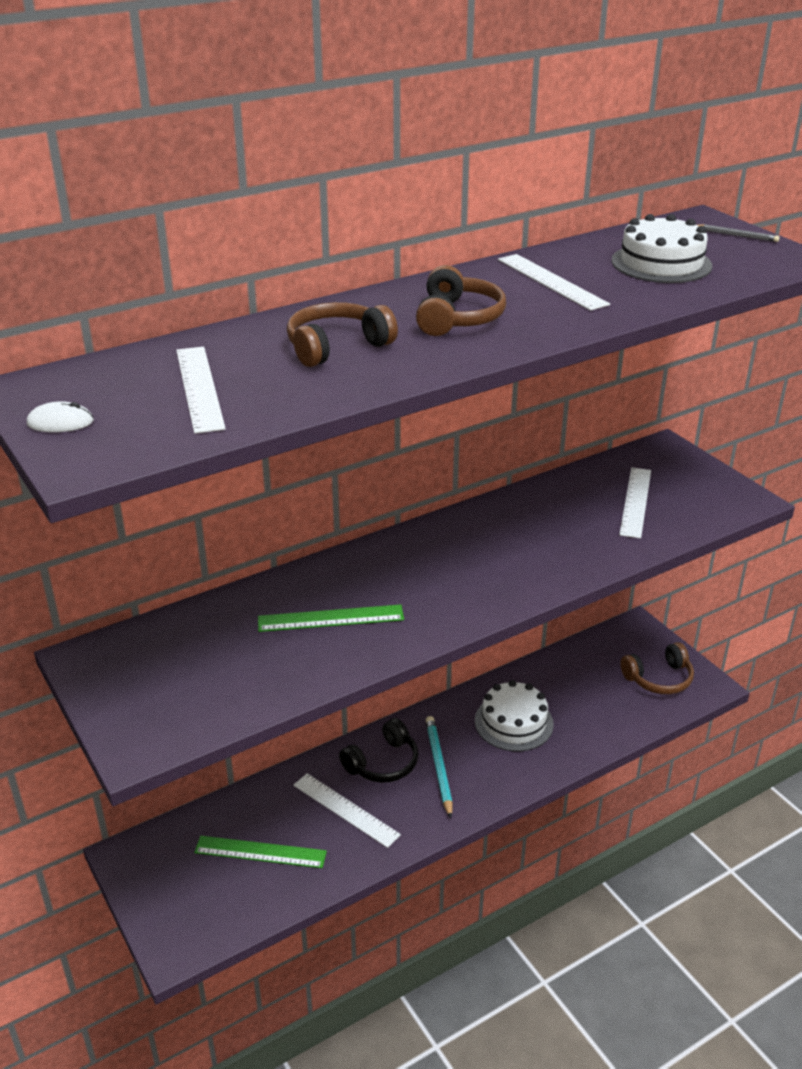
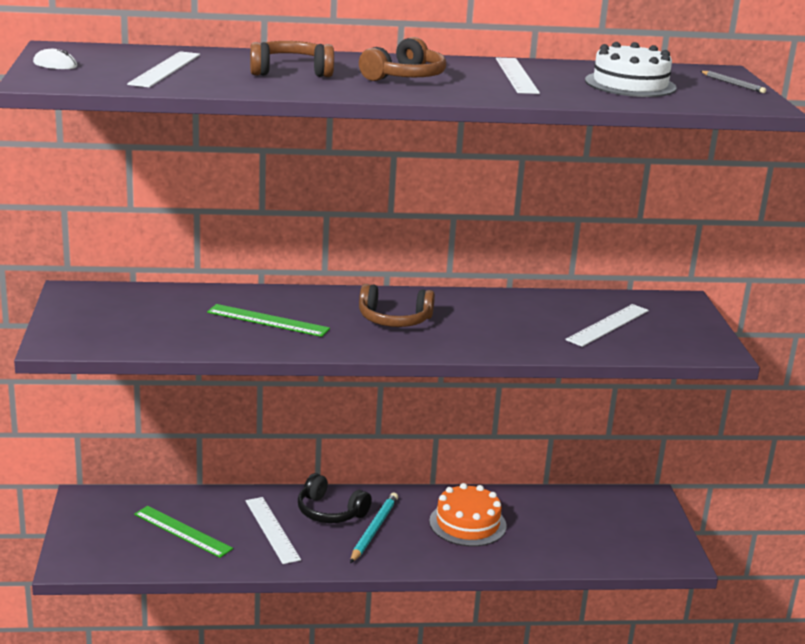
camera: 25 degrees right, 10 degrees down
(383, 763) = (330, 512): black headphones -> black headphones turned 45 degrees clockwise
(513, 722) = (467, 523): white cake -> orange cake
(659, 679) = (635, 539): brown headphones -> brown headphones (394, 320)

